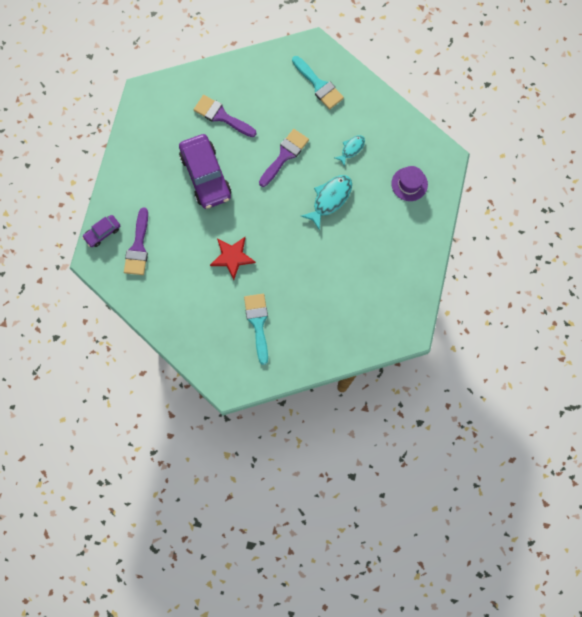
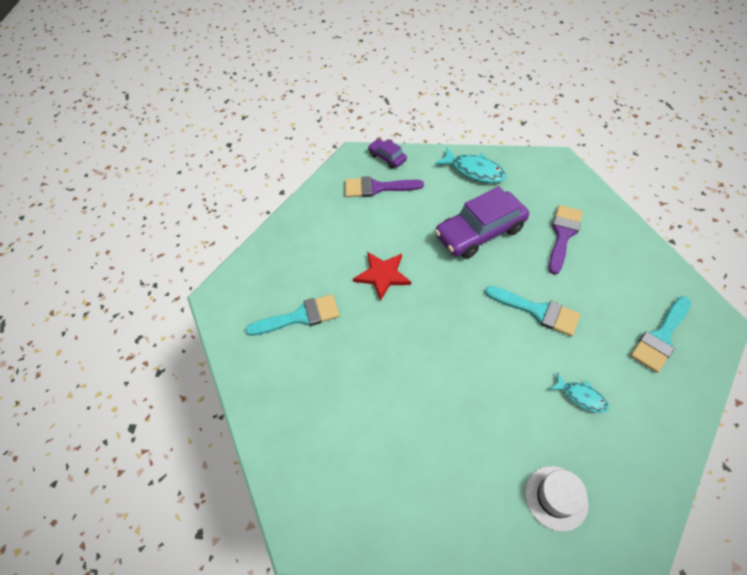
camera: 85 degrees right, 20 degrees down
(285, 155) = (537, 311): purple brush -> turquoise brush
(330, 199) = (492, 378): turquoise fish -> turquoise fish (474, 171)
(409, 184) = (556, 497): purple hat -> white hat

